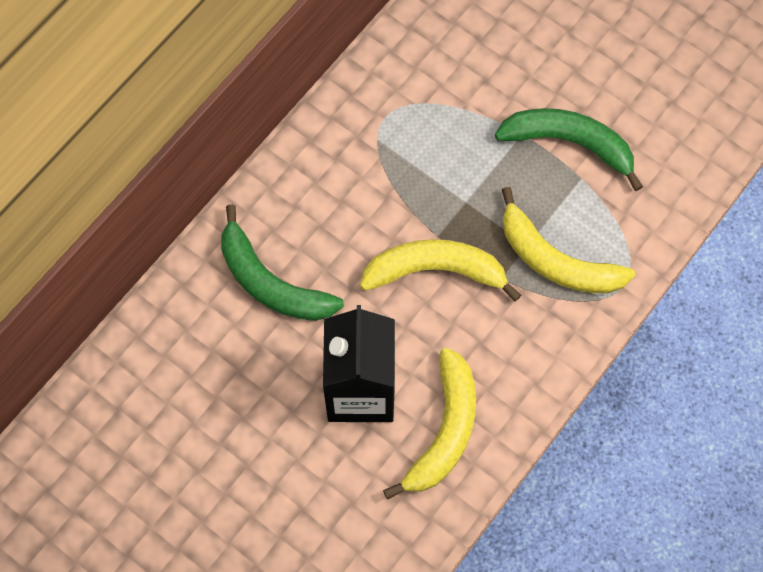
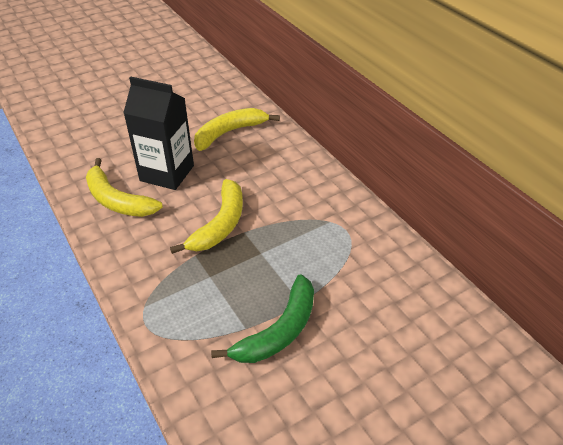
camera: 110 degrees right, 25 degrees down
(271, 282) = (255, 154): green banana -> none
(555, 260) = (189, 289): yellow banana -> yellow banana (229, 133)

